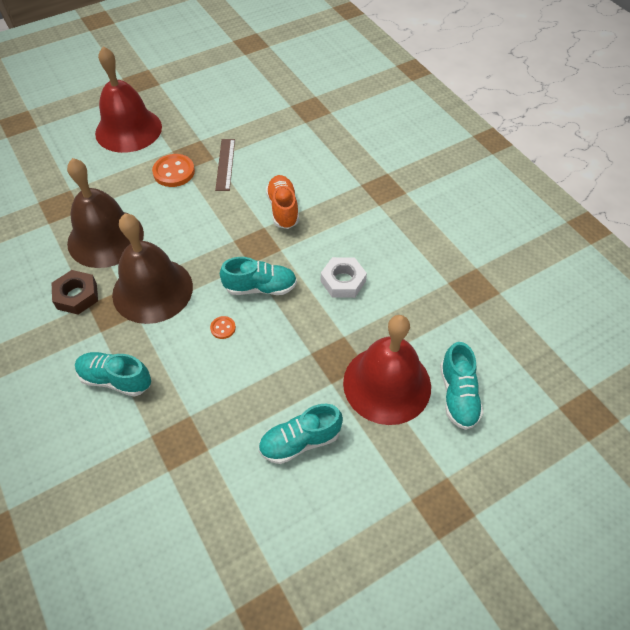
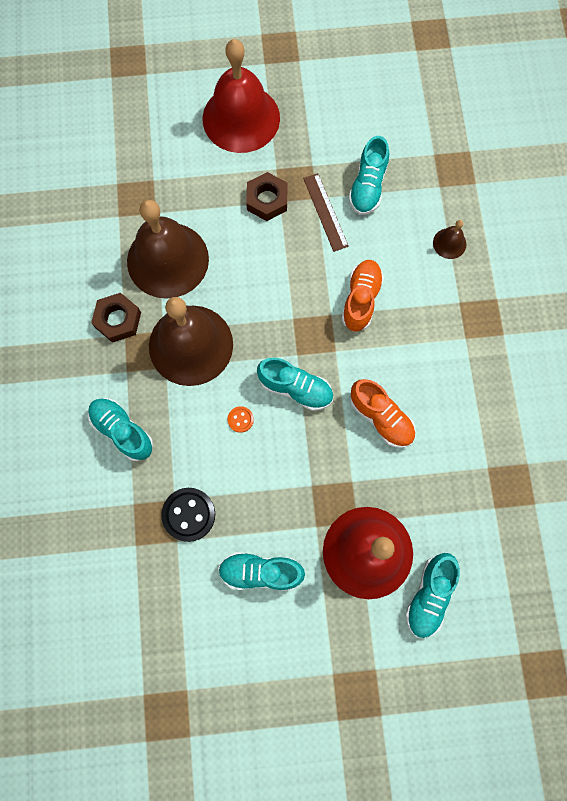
camera: 25 degrees right, 20 degrees up
(174, 172) = (267, 200): orange button -> brown nut
(209, 422) = (189, 514): none -> black button
(225, 164) = (325, 212): brown ruler -> brown ruler turned 45 degrees counterclockwise
(251, 139) = (368, 187): none -> turquoise shoe
(332, 152) = (449, 243): none -> brown bell
(343, 281) = (381, 418): white nut -> orange shoe

